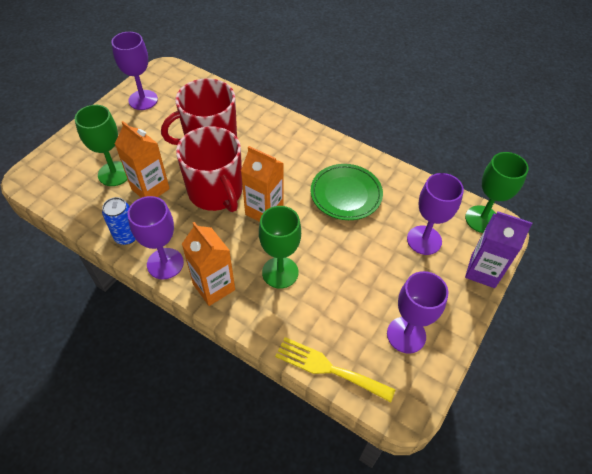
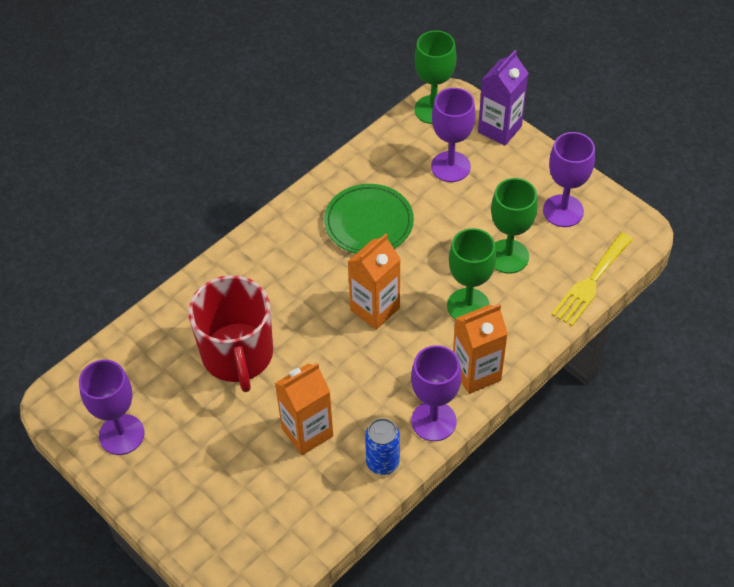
camera: 75 degrees left, 0 degrees up
(114, 174) = (267, 475): green goblet -> green goblet (508, 256)
(216, 192) = (332, 357): red mug -> none

